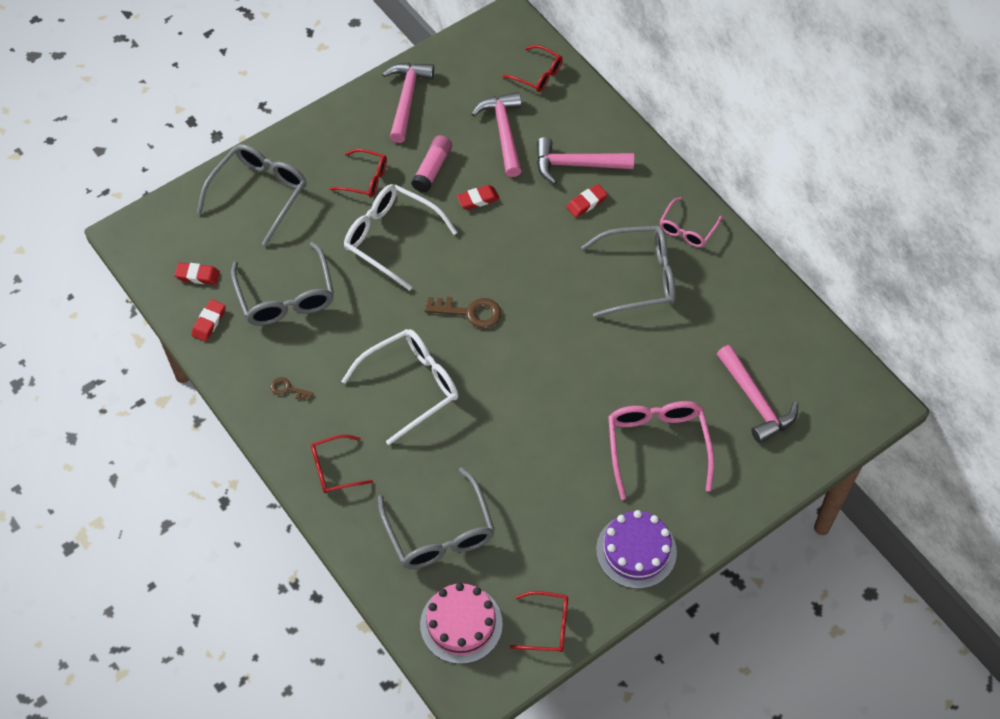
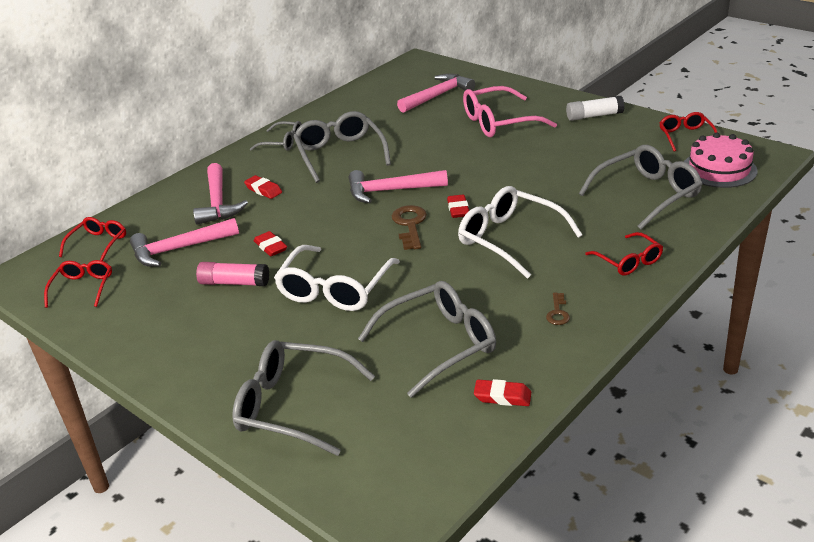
camera: 100 degrees left, 25 degrees down
(197, 275) = (438, 427): red eraser -> red eraser (458, 209)
(365, 179) = (255, 325): red glasses -> red glasses (83, 288)
(407, 99) = (131, 322): pink hammer -> pink hammer (391, 191)
(636, 551) = (594, 116): purple cake -> white glue stick
(687, 229) = (283, 142): pink glasses -> grey glasses

